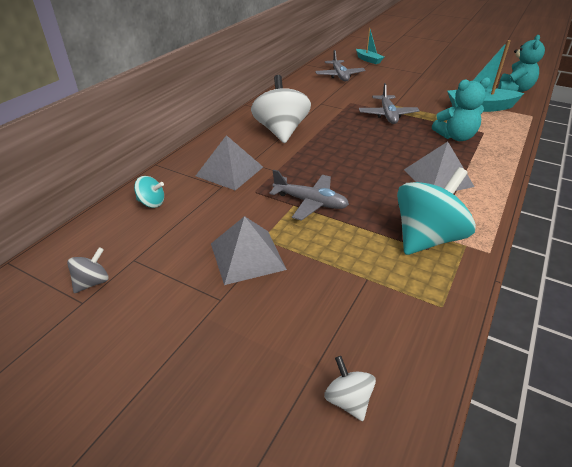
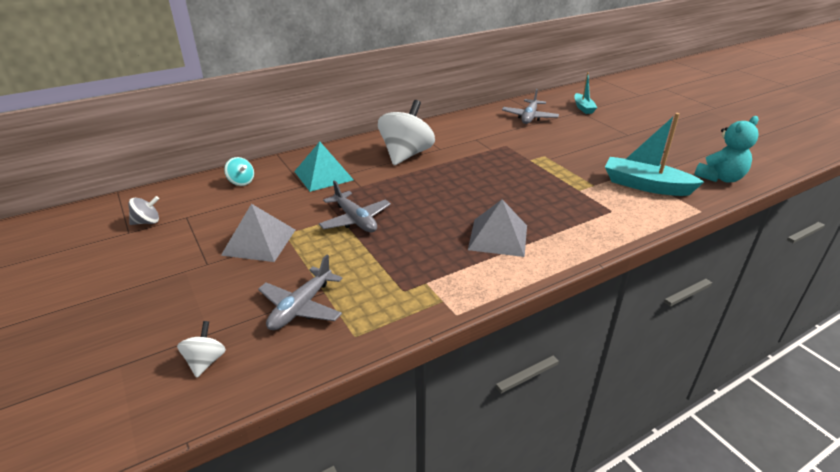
camera: 30 degrees right, 5 degrees down
(229, 171) = (323, 175): grey pyramid -> turquoise pyramid
(387, 115) = (528, 166): grey plane -> grey plane (301, 307)
(427, 238) = (415, 282): turquoise spinning top -> none
(455, 137) = (572, 206): turquoise teddy bear -> none

